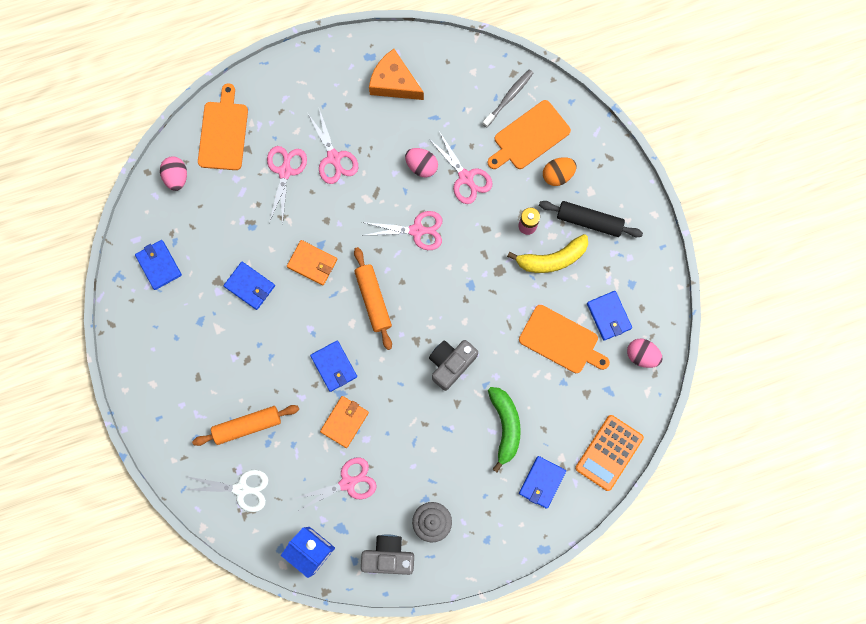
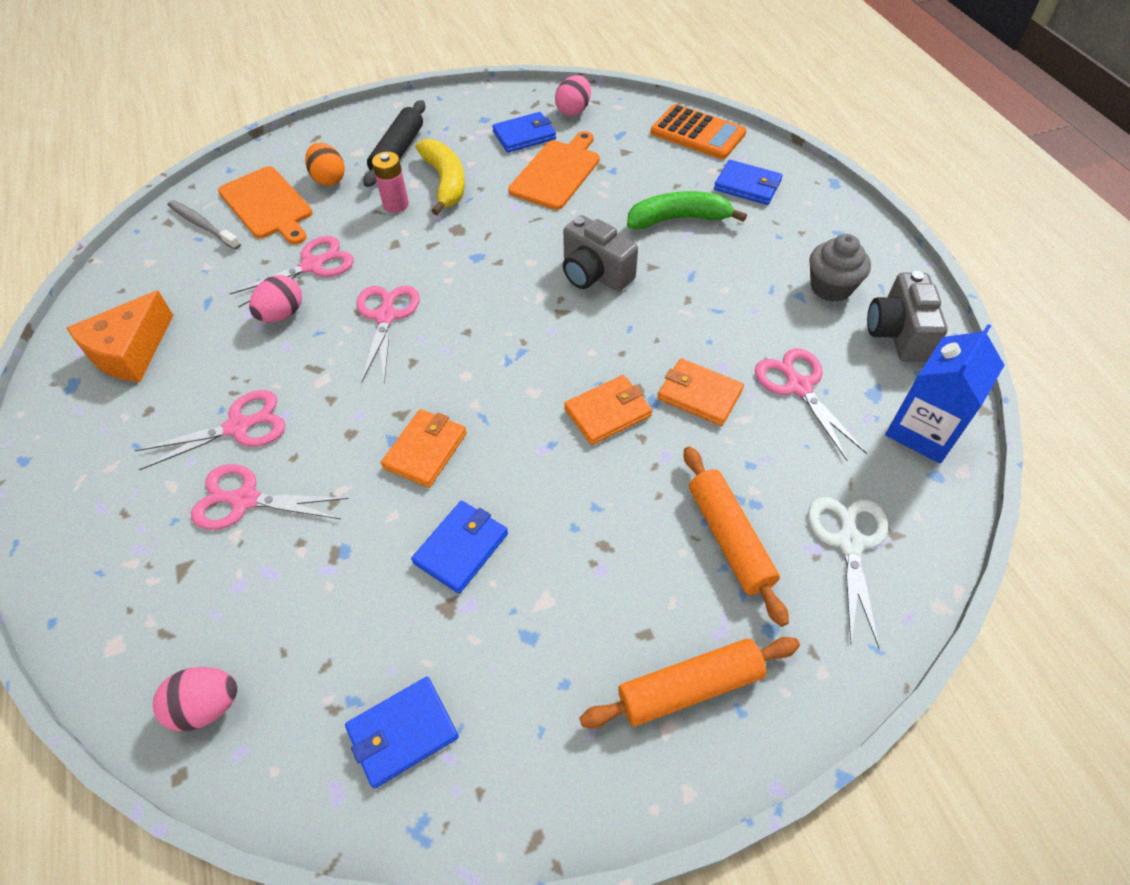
camera: 90 degrees left, 25 degrees down
(223, 132) = (134, 614): orange cutting board -> none
(334, 366) = (608, 412): blue wallet -> orange wallet
(373, 300) = (494, 365): orange rolling pin -> orange rolling pin (689, 688)

